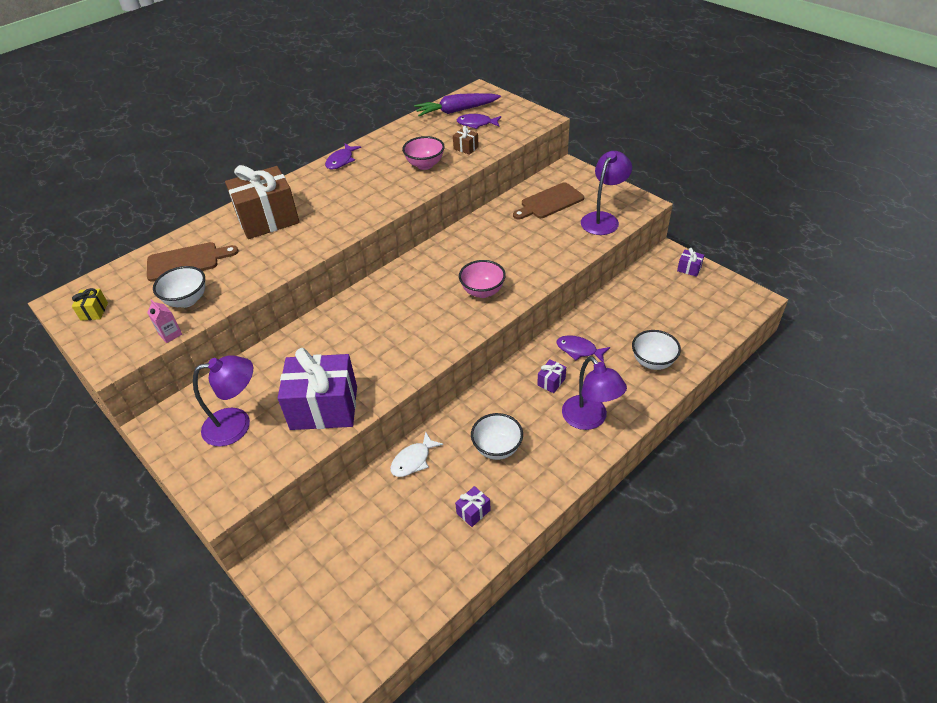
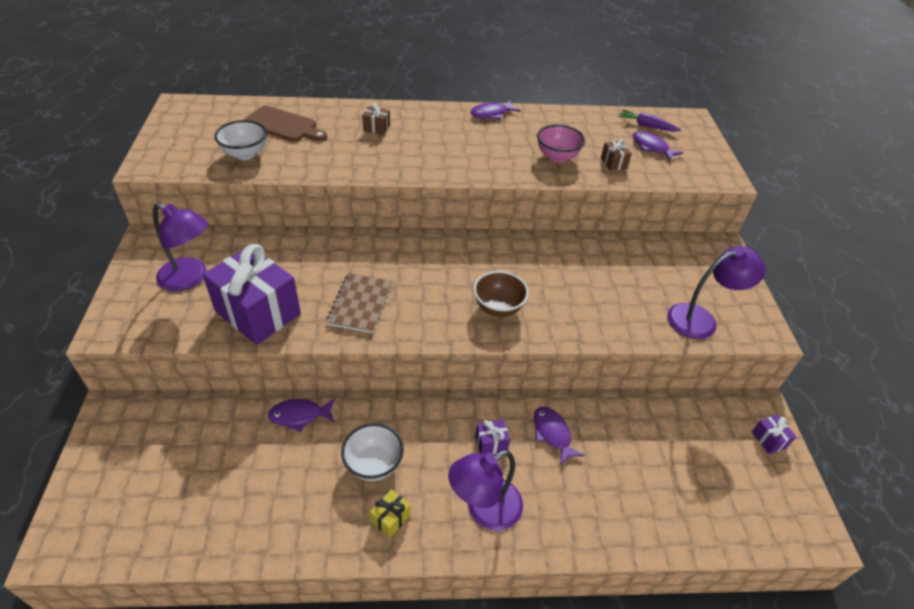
camera: 35 degrees right, 0 degrees up
(94, 311) = (185, 124): yellow gift -> yellow gift (390, 518)
(170, 334) = (202, 172): pink carton -> none
(268, 219) = (376, 128): brown gift -> brown gift, size x0.41
(390, 352) = (360, 304): none -> brown notebook
(413, 460) = (299, 415): white fish -> purple fish
(456, 111) = (646, 126): purple carrot -> purple carrot, size x0.62
(473, 512) = (288, 504): purple gift -> none
(482, 291) = (498, 308): pink bowl -> brown bowl
(549, 202) = (663, 267): brown cutting board -> none
(590, 419) = (484, 510): purple lamp -> purple lamp turned 45 degrees clockwise
(653, 362) = (614, 506): white bowl -> none

